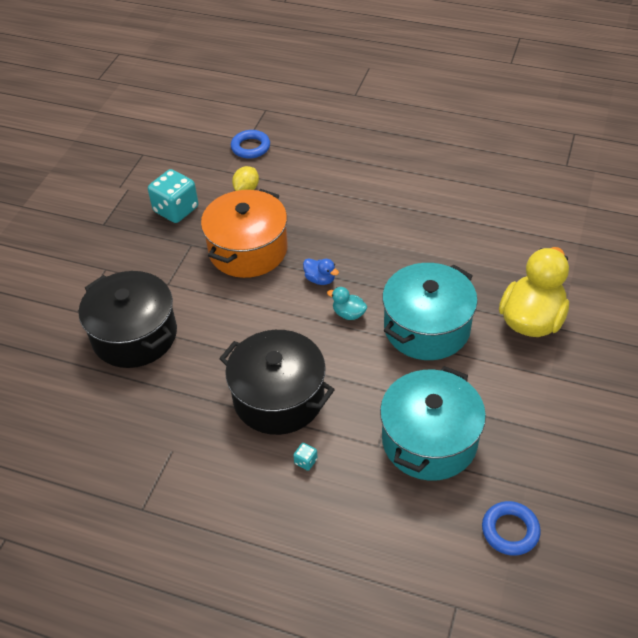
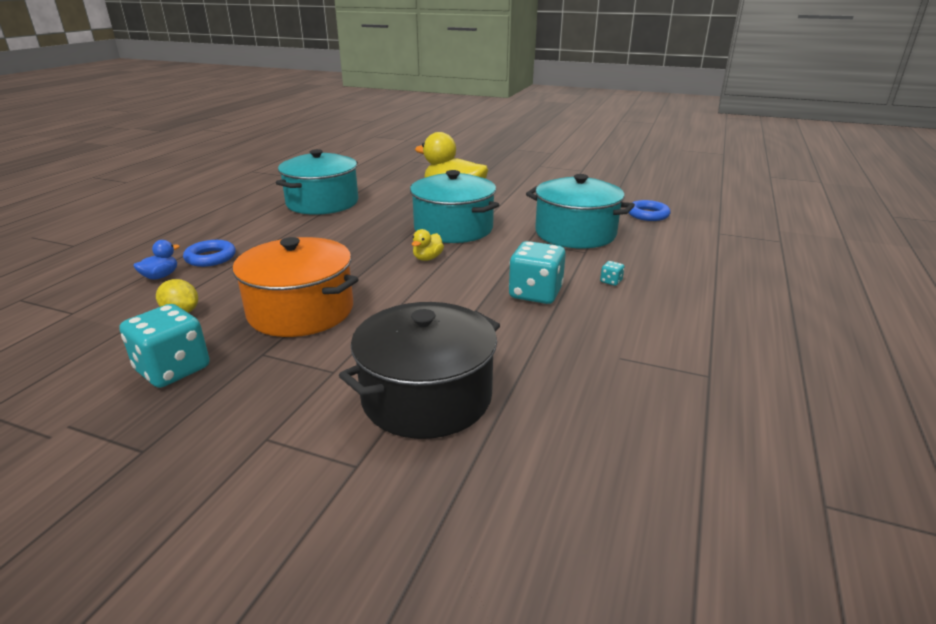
camera: 90 degrees left, 20 degrees down
(250, 147) = (93, 310): blue ring -> blue ring (210, 257)
(279, 397) = (535, 293): black pot -> turquoise dice
(320, 279) = (373, 270): blue duck -> blue duck (161, 276)
(348, 314) = (427, 258): turquoise duck -> yellow duck
(482, 212) = (322, 203): none -> turquoise pot

